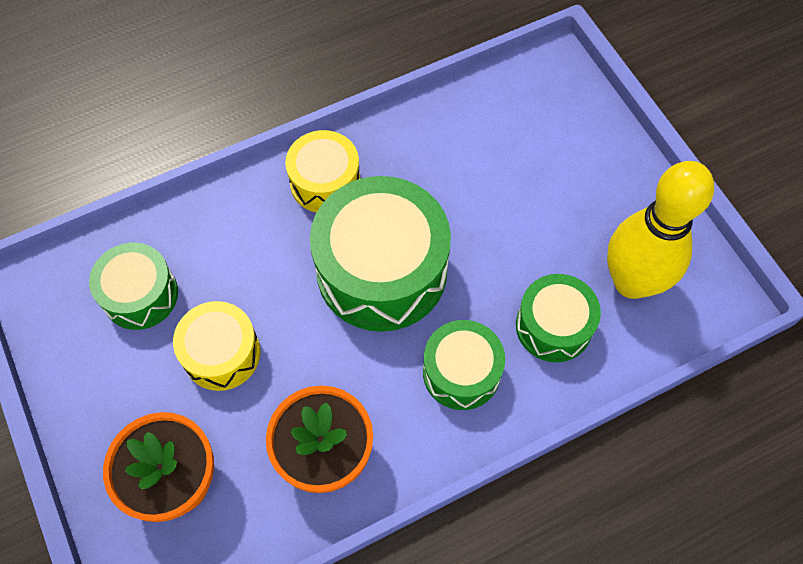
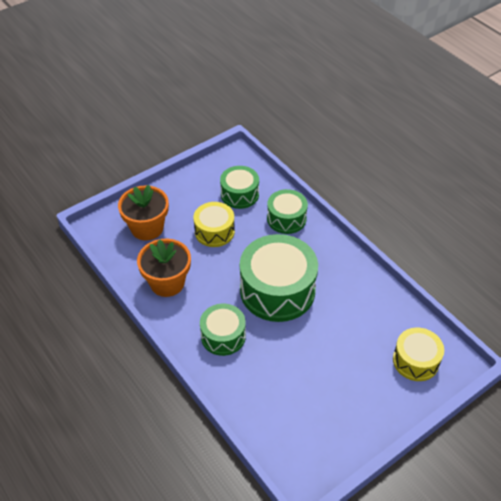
camera: 80 degrees right, 15 degrees down
(325, 182) = (326, 256): yellow drum -> yellow drum (415, 361)
(553, 326) = (261, 379): green drum -> green drum (286, 219)
(632, 282) = (301, 421): yellow bowling pin -> none

